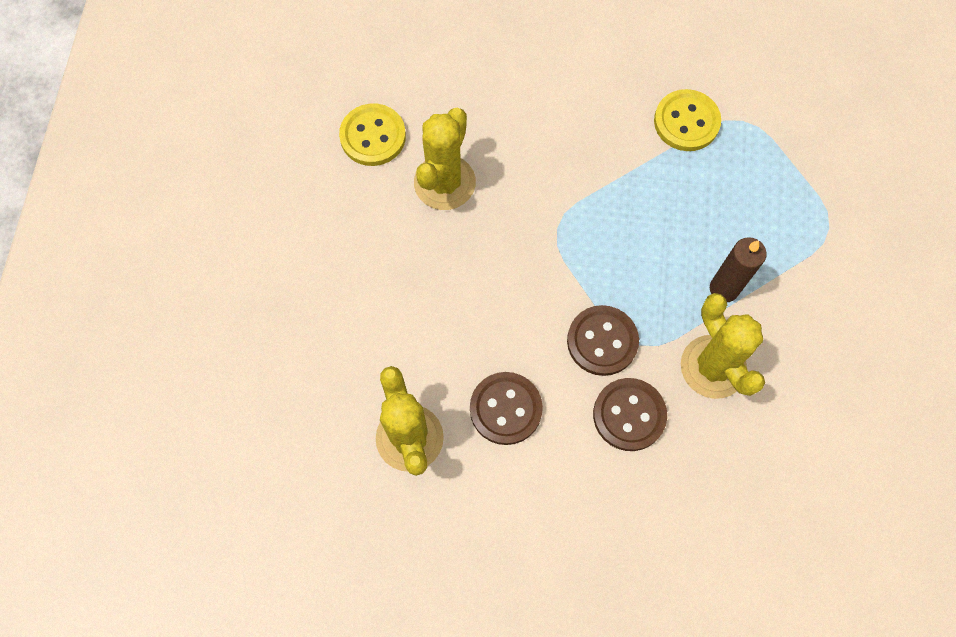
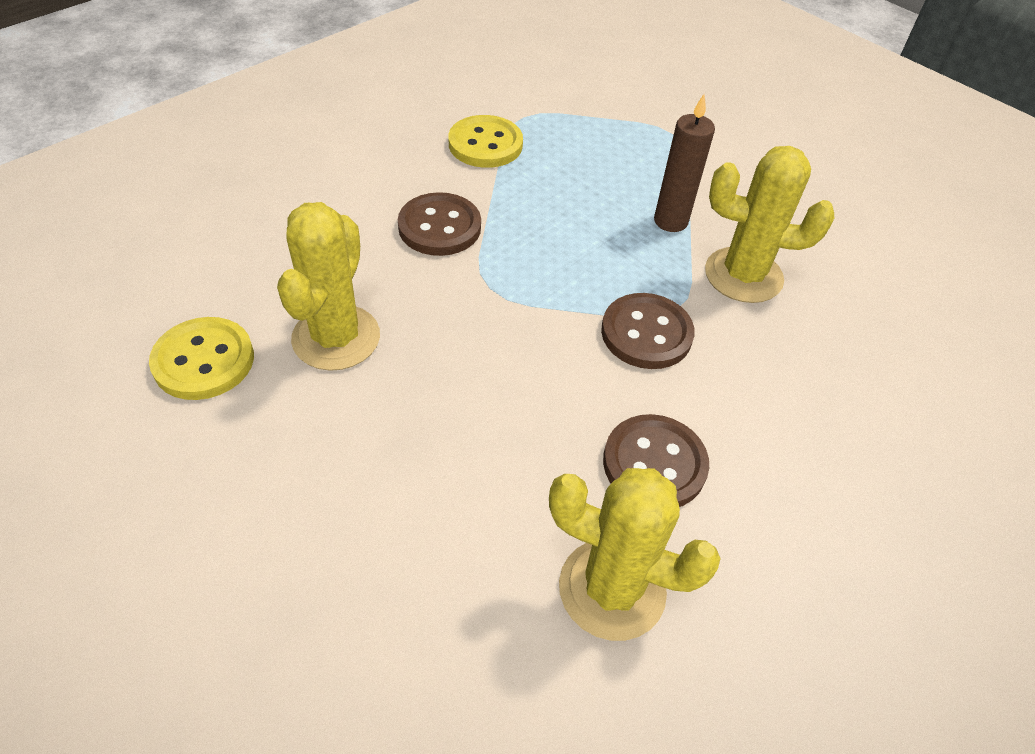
camera: 55 degrees left, 20 degrees down
(444, 183) = (336, 338): yellow cactus -> yellow cactus turned 45 degrees clockwise
(629, 415) = (746, 365): brown button -> brown button (439, 227)

